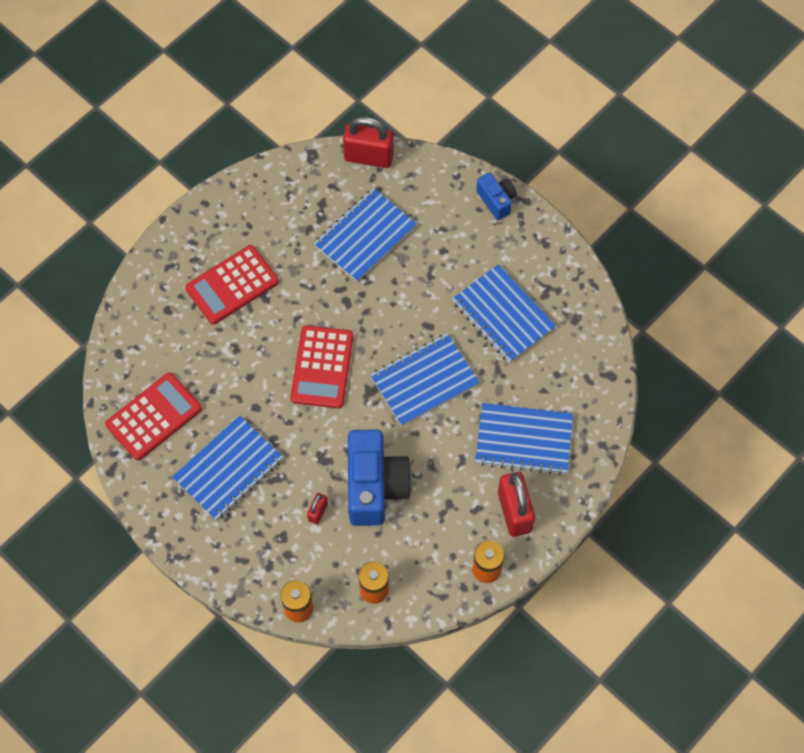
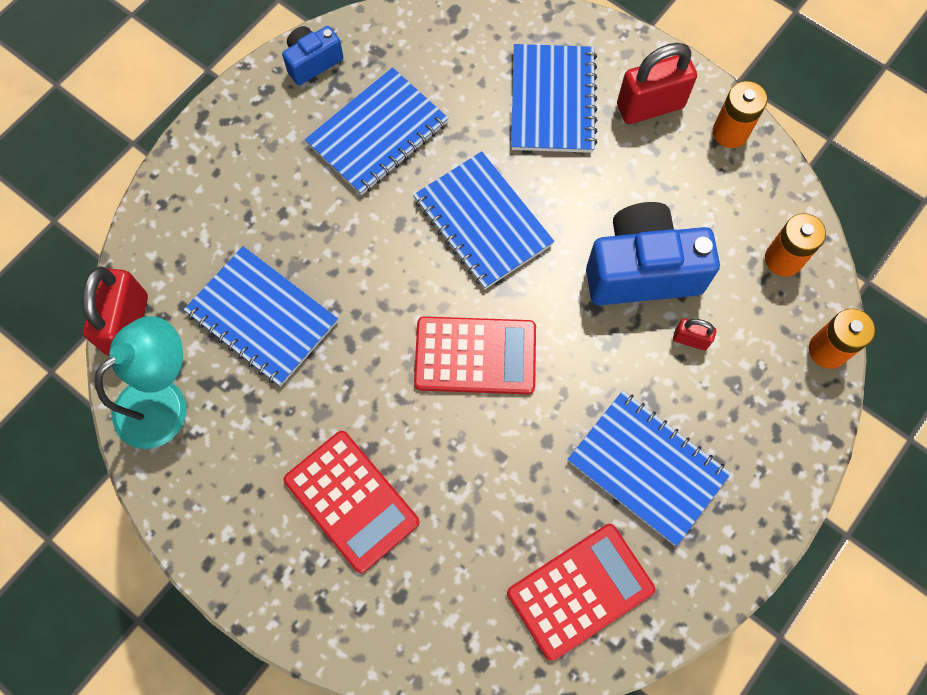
camera: 95 degrees left, 5 degrees up
(154, 417) = (580, 591): red calculator -> red calculator turned 105 degrees clockwise
(312, 178) = (164, 401): none -> turquoise lamp
(496, 200) = (202, 151): blue camera -> blue camera (312, 62)

